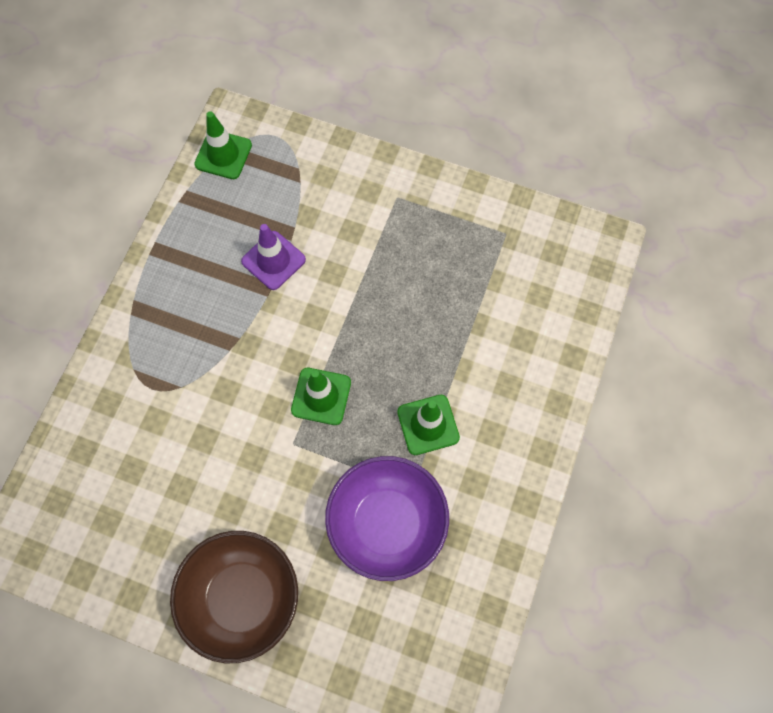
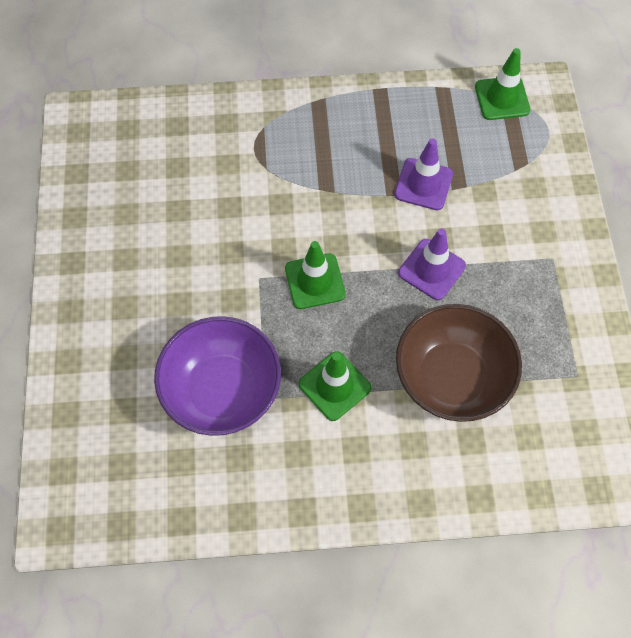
camera: 65 degrees right, 5 degrees down
(242, 597) = (105, 300): brown bowl -> brown bowl (451, 377)
(359, 294) = (431, 269): none -> purple traffic cone

